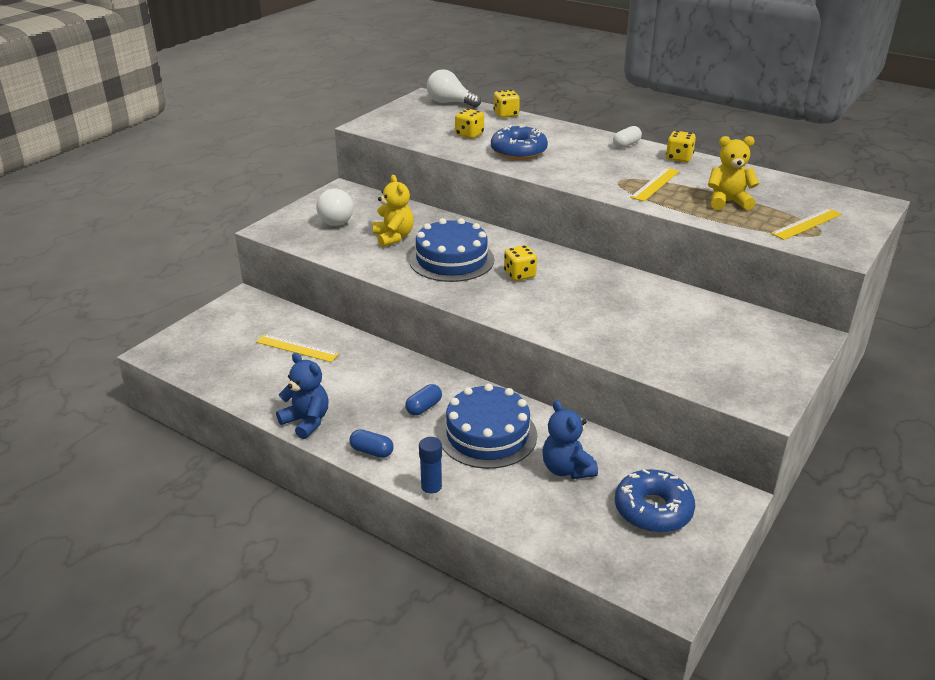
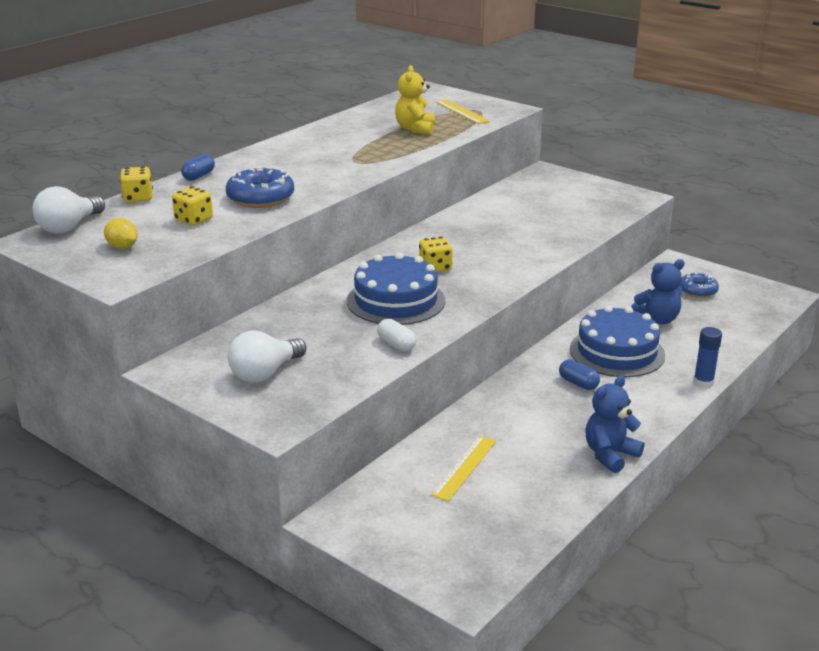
camera: 85 degrees left, 5 degrees down
(336, 219) = (265, 373): white light bulb -> white light bulb turned 135 degrees clockwise
(372, 451) = (653, 414): blue capsule -> blue capsule (199, 176)
(393, 237) = (330, 333): yellow teddy bear -> none
(419, 120) = (122, 247): none -> yellow lemon
(626, 145) = (266, 151): white capsule -> white capsule (396, 344)
(653, 510) = (697, 291): blue donut -> blue donut, size x0.63
(655, 184) = (369, 149): yellow ruler -> none
(679, 158) = (311, 135): yellow dice -> none

